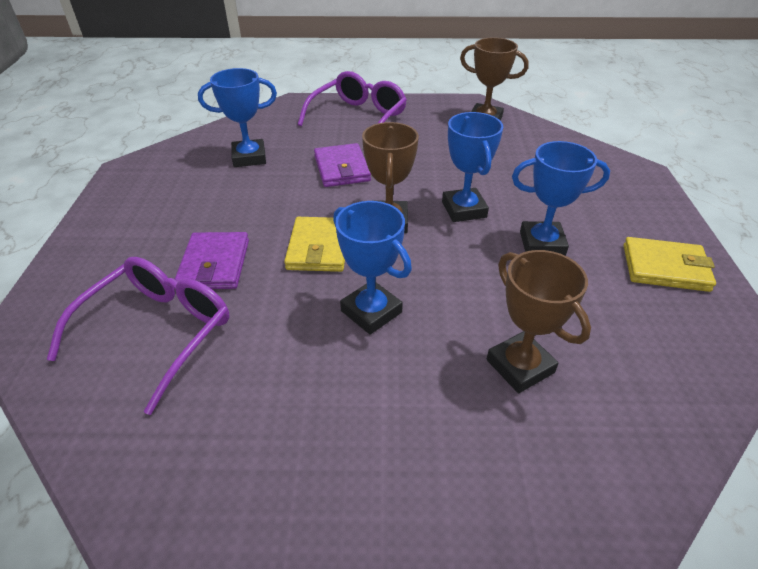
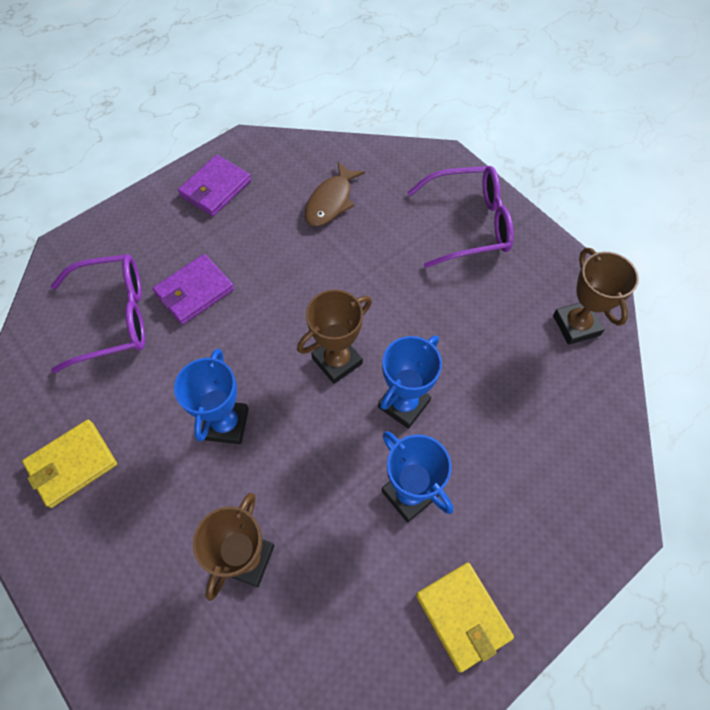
camera: 50 degrees right, 20 degrees up
(249, 157) = (331, 201): blue trophy -> brown fish
(318, 247) = (265, 338): yellow wallet -> yellow wallet (72, 464)
(342, 168) = (377, 274): purple wallet -> purple wallet (215, 188)

